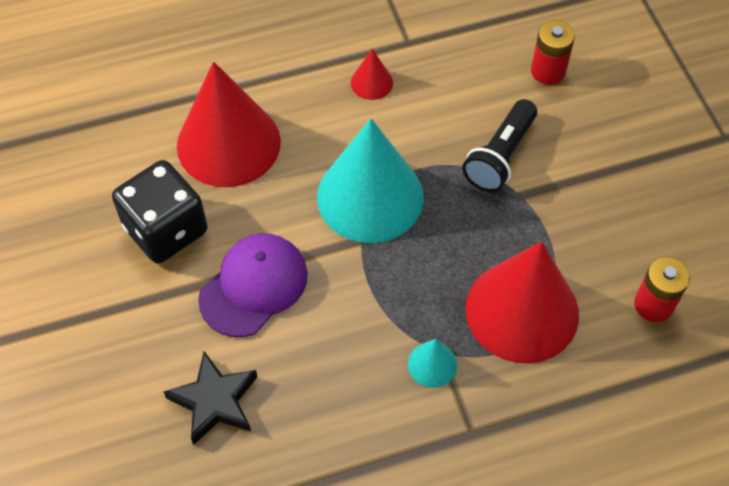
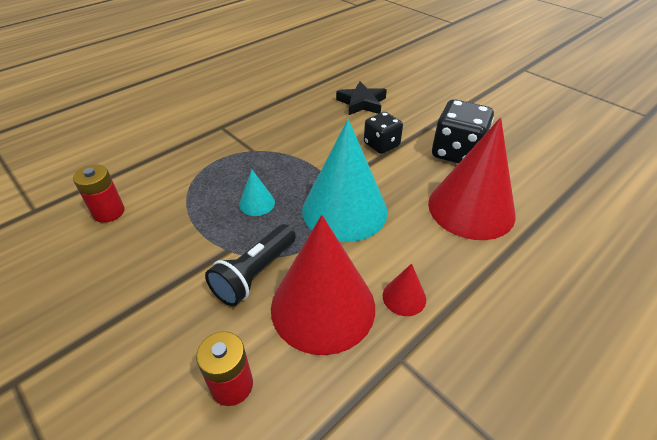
camera: 155 degrees right, 15 degrees down
(254, 286) = (381, 145): purple cap -> black dice
(432, 364) = (255, 144): turquoise cone -> turquoise cone (257, 203)
(500, 156) = (255, 274): black flashlight -> black flashlight turned 150 degrees counterclockwise
(522, 311) = (207, 181): red cone -> red cone (323, 306)

